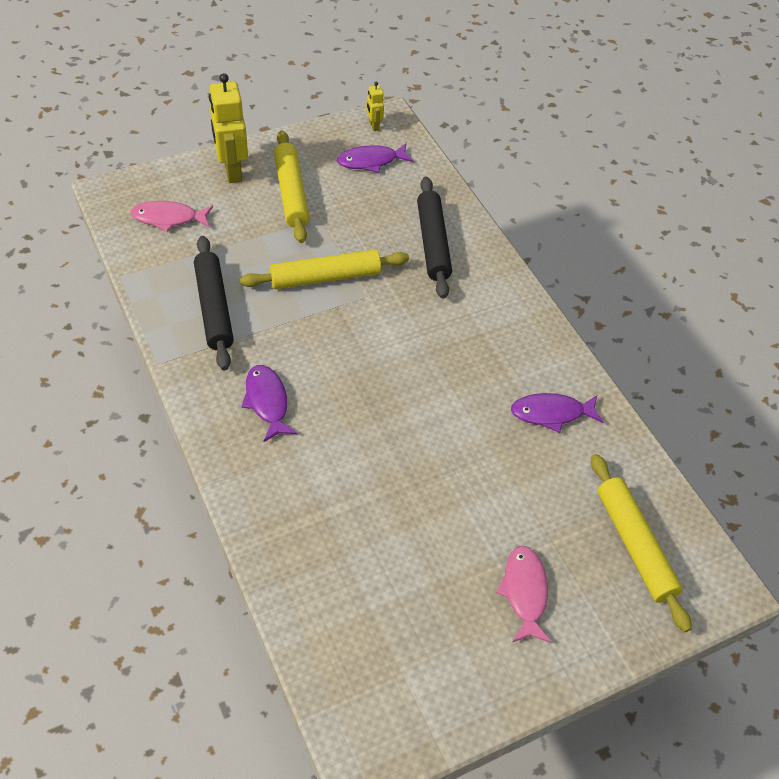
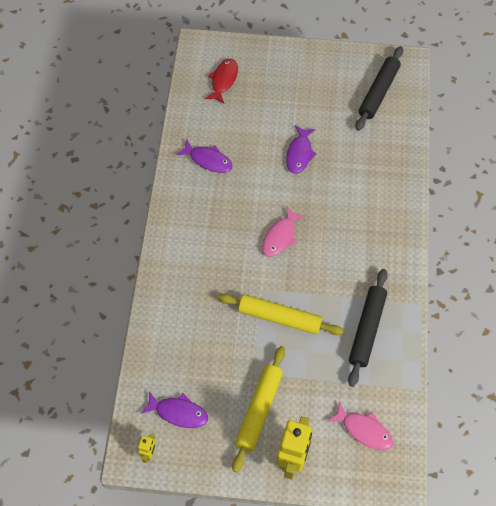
camera: 145 degrees left, 10 degrees up
(267, 402) = (366, 244): purple fish -> purple fish (299, 154)
(433, 243) = (188, 310): black rolling pin -> black rolling pin (378, 92)
(524, 592) = (293, 86): pink fish -> pink fish (280, 236)
(634, 545) = (223, 80): yellow rolling pin -> red fish

